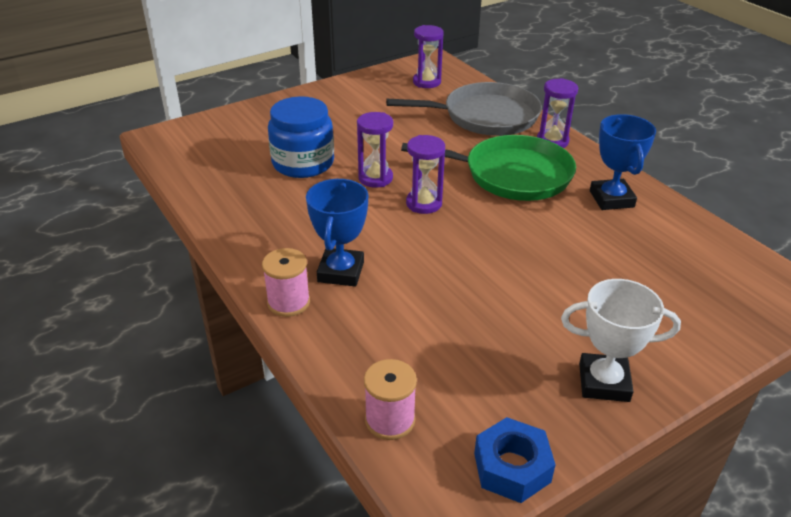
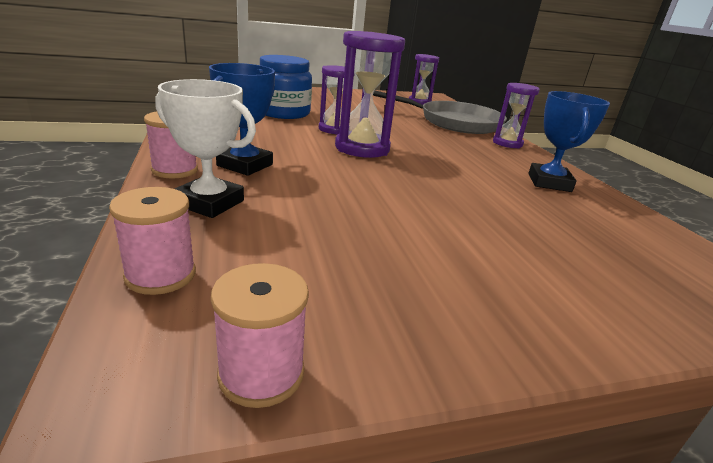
camera: 15 degrees right, 10 degrees down
(424, 203) = (362, 148): purple hourglass -> purple hourglass, size x1.61
(511, 175) = (457, 151): green pan -> none
(512, 467) = (261, 373): blue nut -> pink spool
(604, 382) = (463, 316): white trophy -> white trophy (209, 203)

